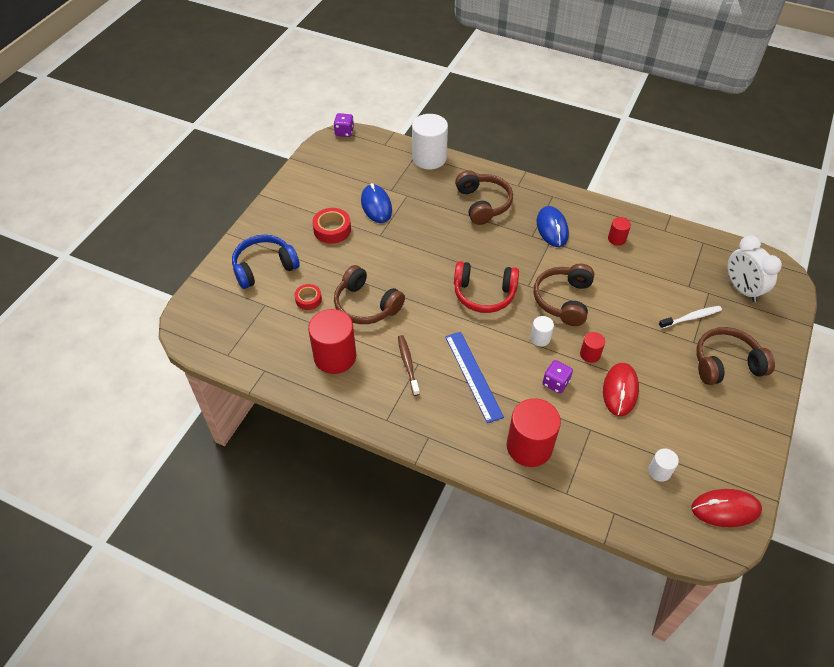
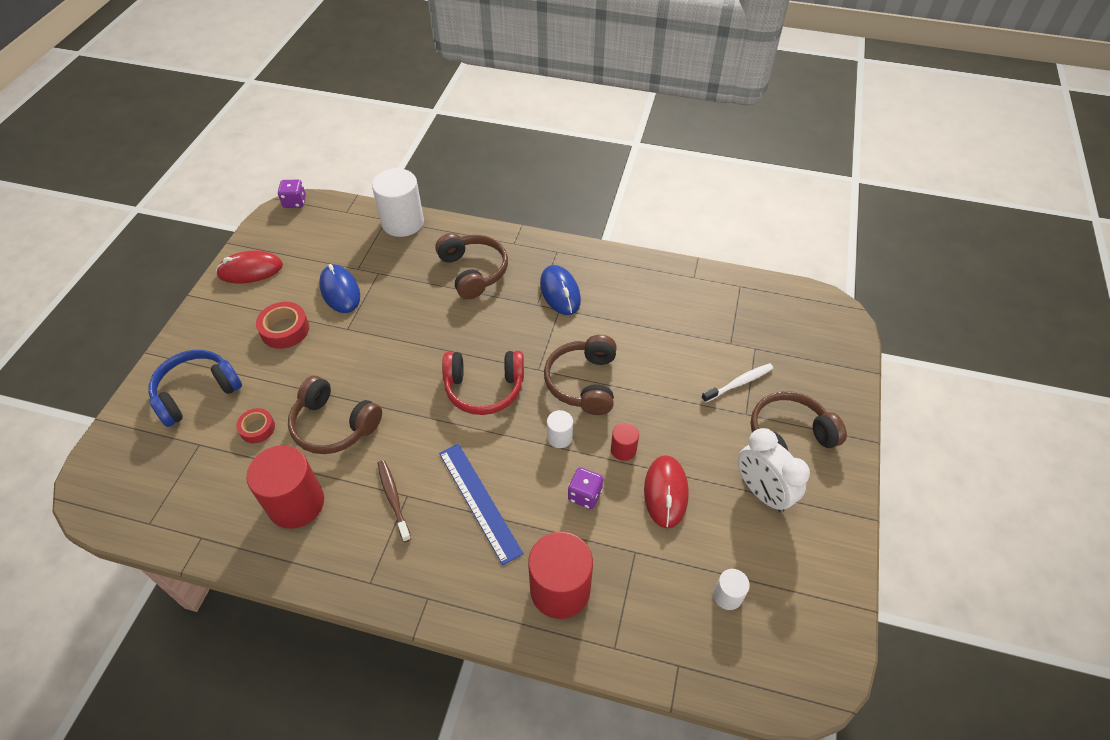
camera: 10 degrees left, 0 degrees up
(616, 239) = (639, 295): red cylinder -> none
(725, 509) = (815, 635): red mouse -> red mouse (250, 270)
(742, 289) = (793, 338): white clock -> white clock (762, 492)

